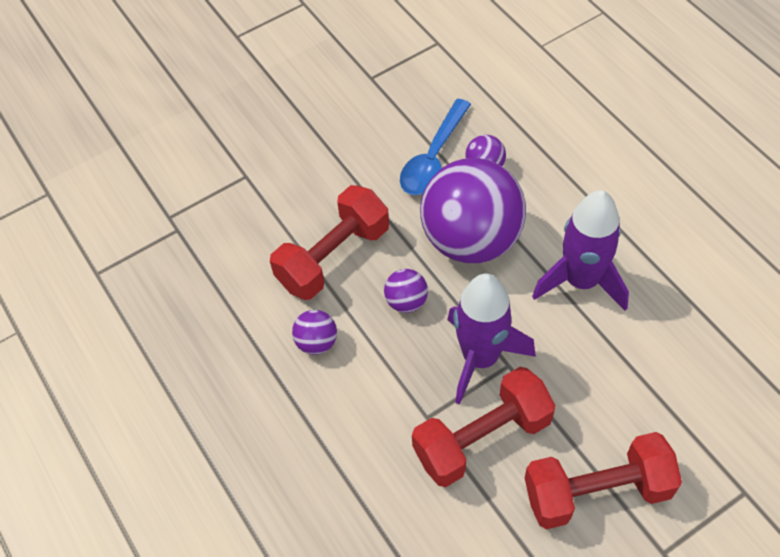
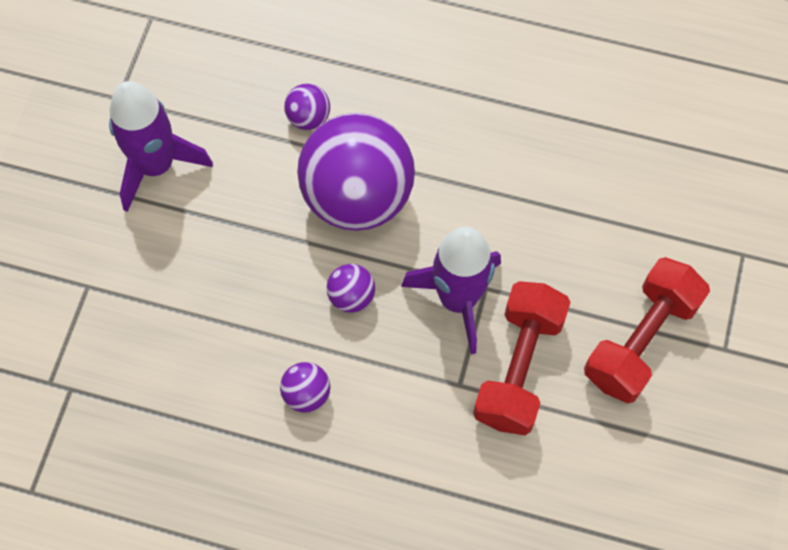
camera: 45 degrees left, 10 degrees up
(333, 257) = (248, 304): red dumbbell -> none
(433, 157) = (253, 140): blue spoon -> none
(581, 281) = (481, 167): purple rocket -> purple rocket (156, 165)

